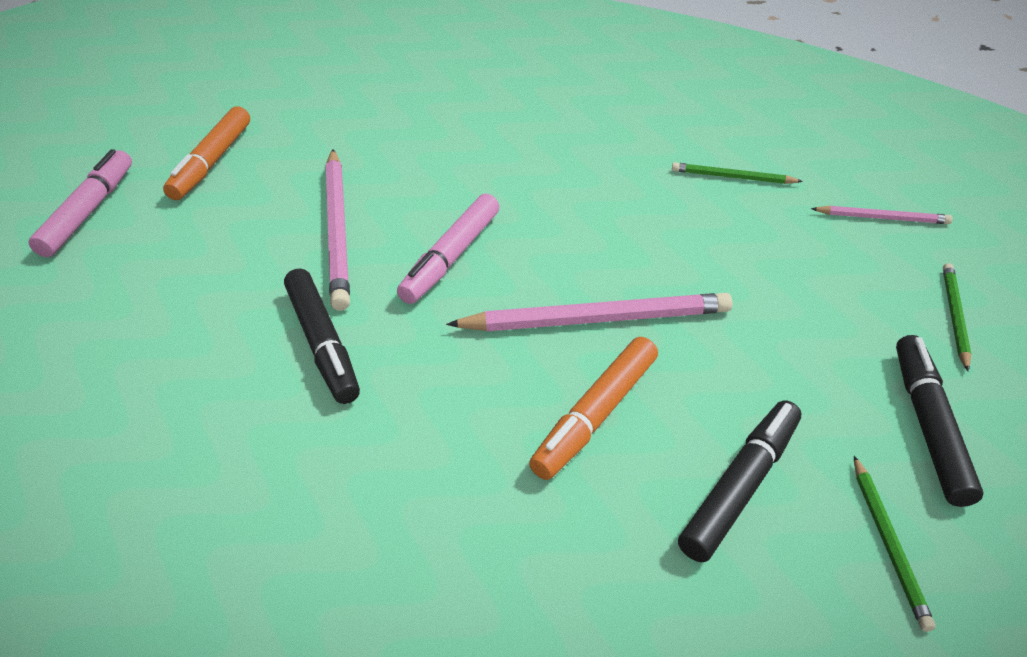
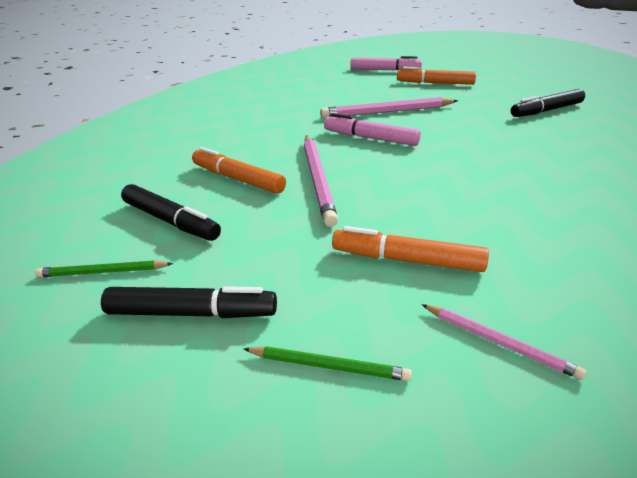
camera: 90 degrees right, 10 degrees down
(322, 343) = (298, 116): black marker -> black marker (546, 110)
(732, 177) = (522, 244): green pencil -> none
(780, 254) = (407, 260): none -> orange marker
(882, 218) = (499, 342): pink pencil -> pink pencil turned 60 degrees counterclockwise

